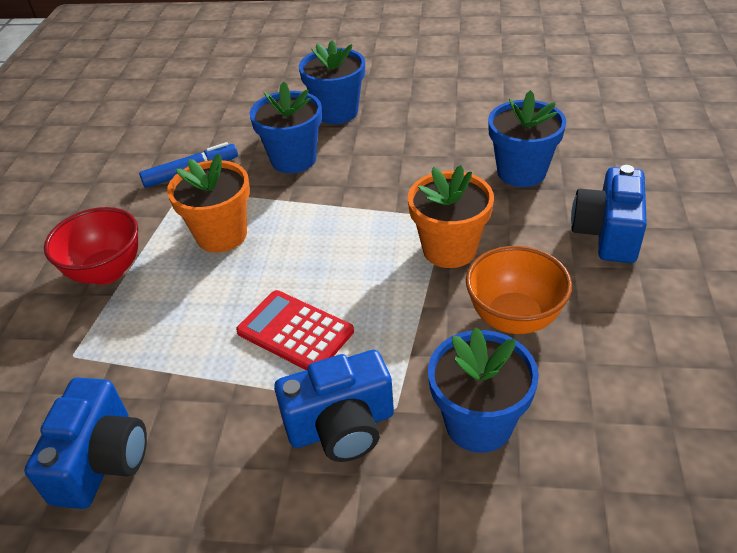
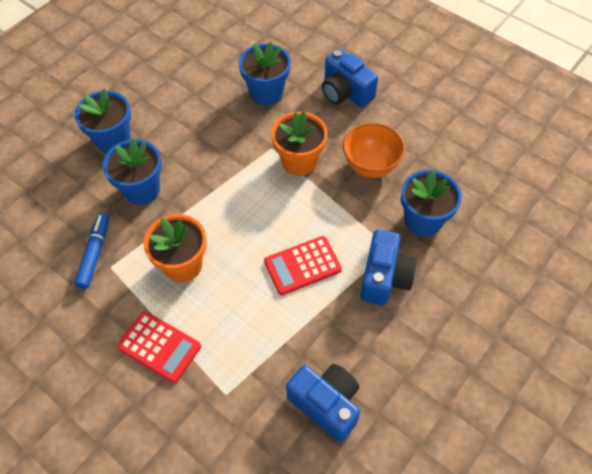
camera: 60 degrees left, 15 degrees up
(106, 272) = (159, 346): red bowl -> red calculator

